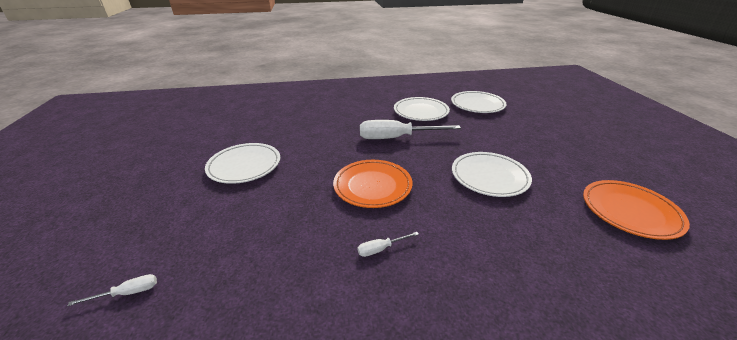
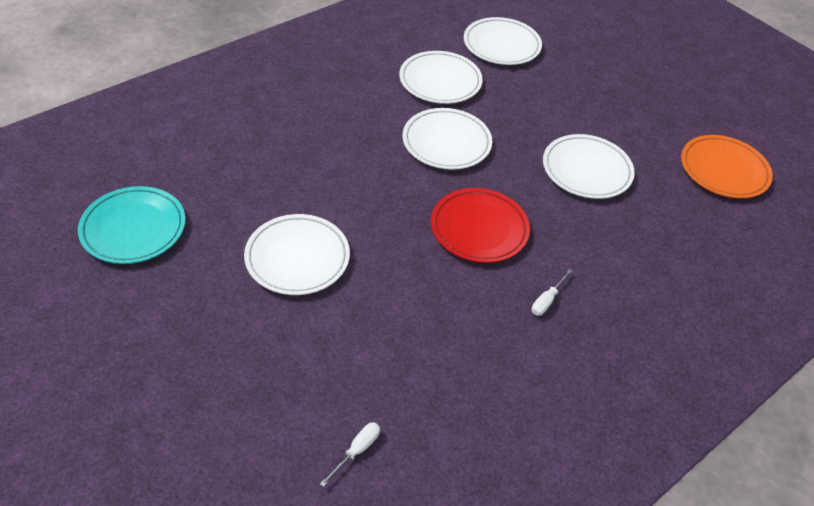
camera: 35 degrees left, 15 degrees up
(188, 131) = (133, 228): none -> turquoise plate
(372, 186) = (479, 229): orange plate -> red plate
(396, 138) = (446, 142): white screwdriver -> white plate

